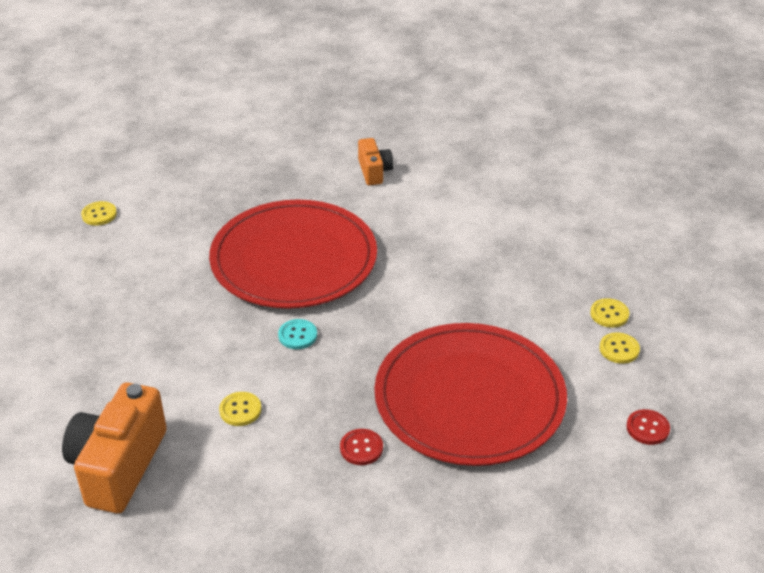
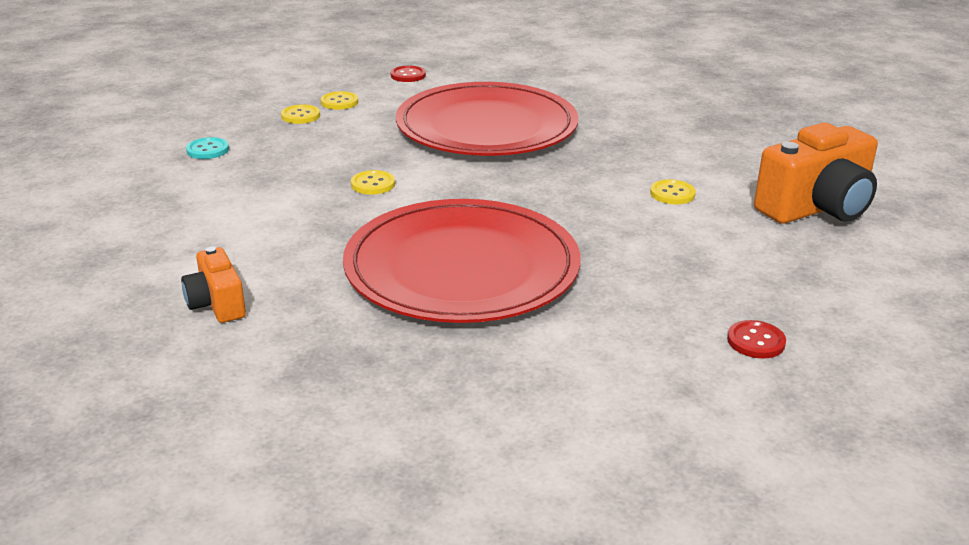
camera: 135 degrees left, 10 degrees down
(99, 214) = (630, 460): yellow button -> yellow button (373, 184)
(297, 335) = (554, 212): turquoise button -> turquoise button (208, 150)
(361, 448) = (605, 140): red button -> red button (756, 341)
(374, 172) = (217, 304): orange camera -> orange camera turned 60 degrees counterclockwise

